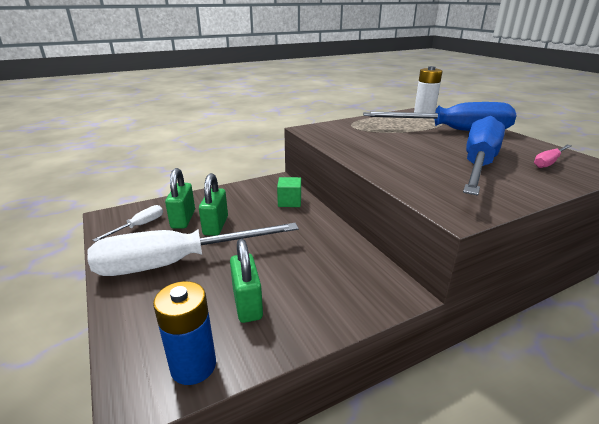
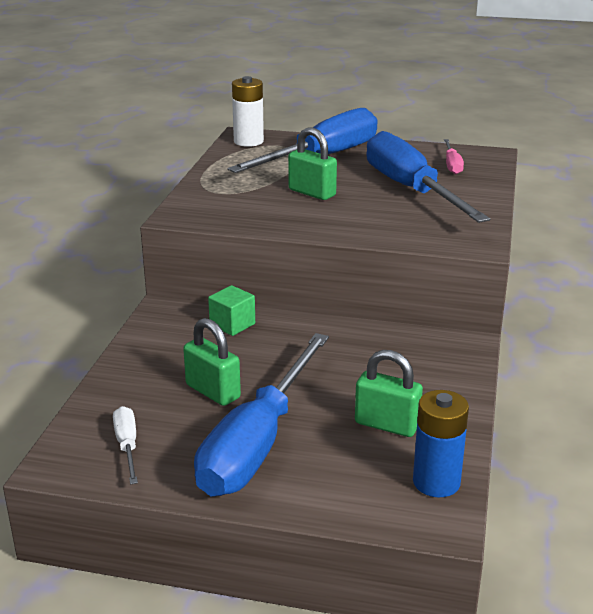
camera: 50 degrees left, 0 degrees up
(176, 262) = (257, 443): white screwdriver -> blue screwdriver
(183, 219) = (160, 408): green padlock -> green padlock (312, 193)

